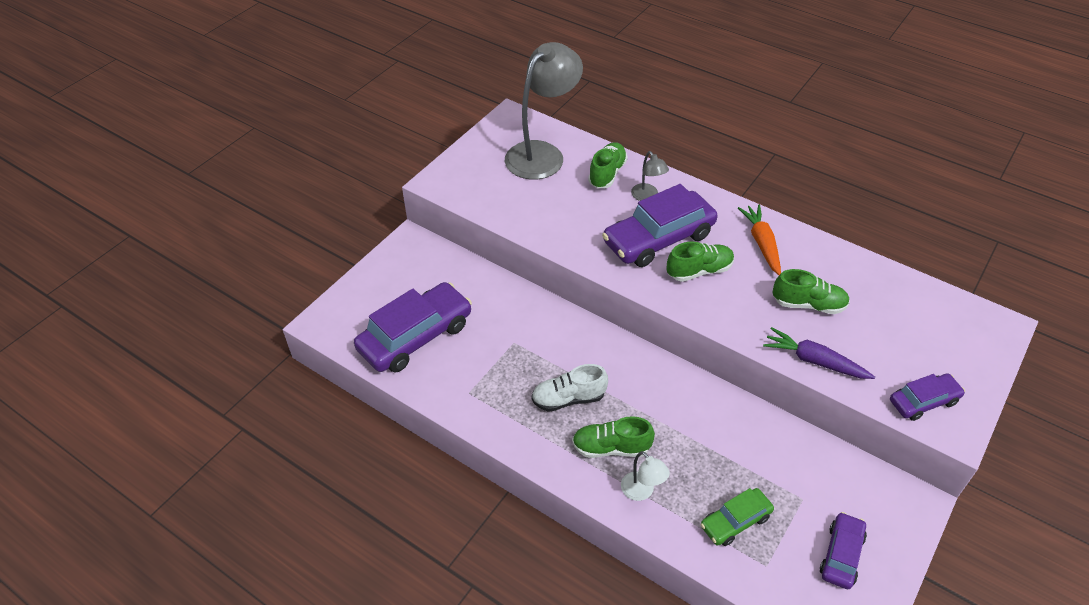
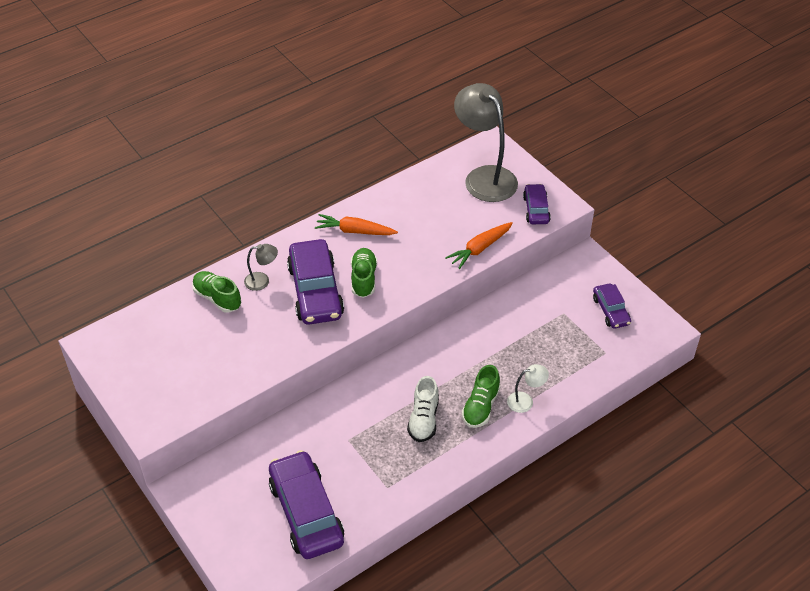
camera: 70 degrees left, 0 degrees up
(542, 153) = (161, 336): grey lamp -> grey lamp (484, 177)
(735, 521) = (568, 356): green car -> none
(808, 304) = (428, 230): green shoe -> none
(814, 361) = (479, 249): purple carrot -> orange carrot
(841, 555) = (611, 311): purple car -> purple car turned 150 degrees counterclockwise

